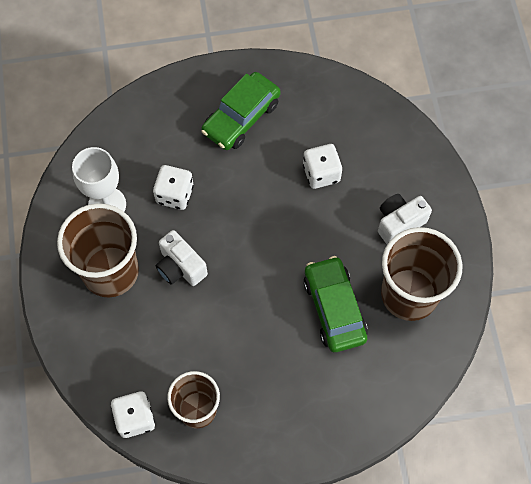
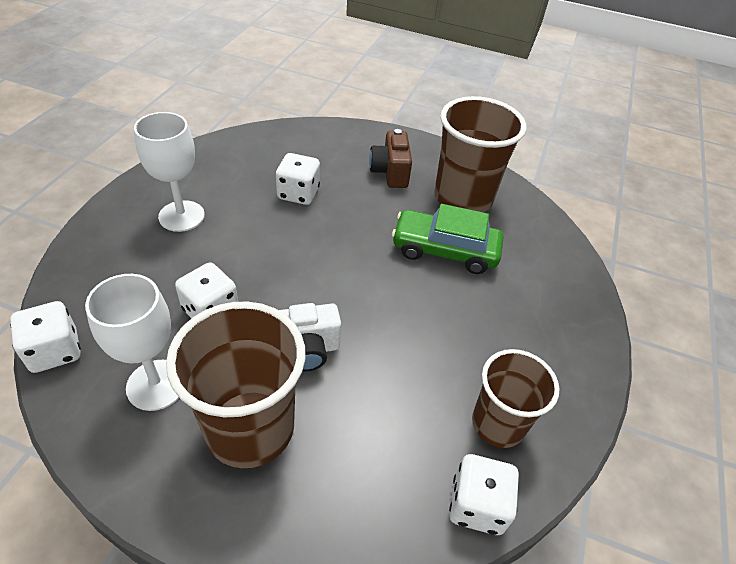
camera: 65 degrees left, 20 degrees down
(95, 137) = (55, 351): none -> white dice
(241, 117) = (181, 216): green car -> white goblet
(399, 223) = (390, 172): white camera -> brown camera

